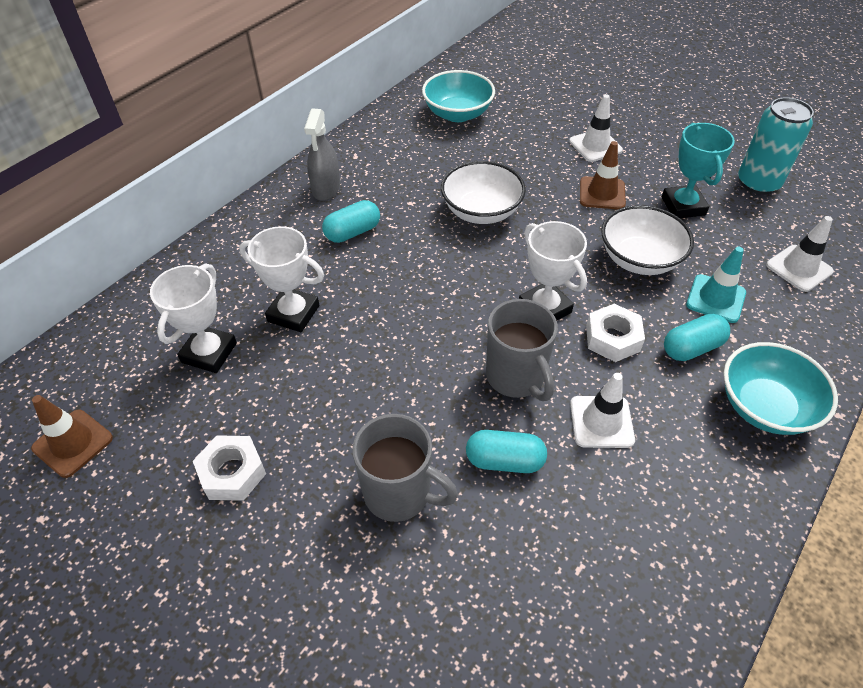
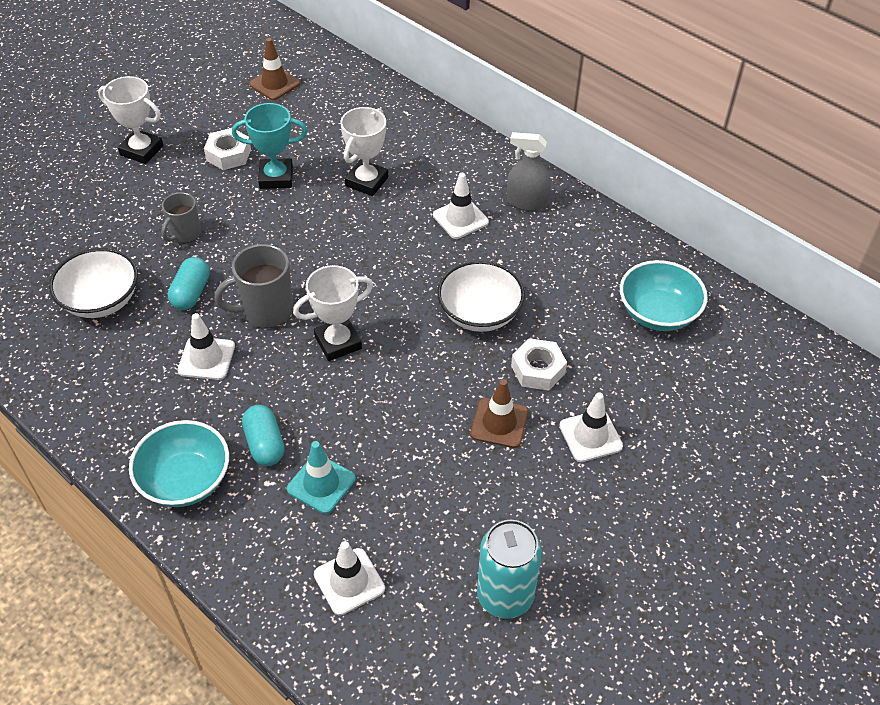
camera: 95 degrees right, 0 degrees up
(209, 353) = (336, 138): white trophy -> white trophy (141, 150)
(352, 232) = (460, 219): turquoise capsule -> white traffic cone
(399, 493) = (185, 234): grey mug -> grey mug, size x0.64
(612, 338) = (291, 385): white nut -> white nut (538, 369)
(639, 259) = (389, 432): white bowl -> white bowl (101, 300)
(683, 206) = (469, 497): turquoise trophy -> turquoise trophy (276, 177)

